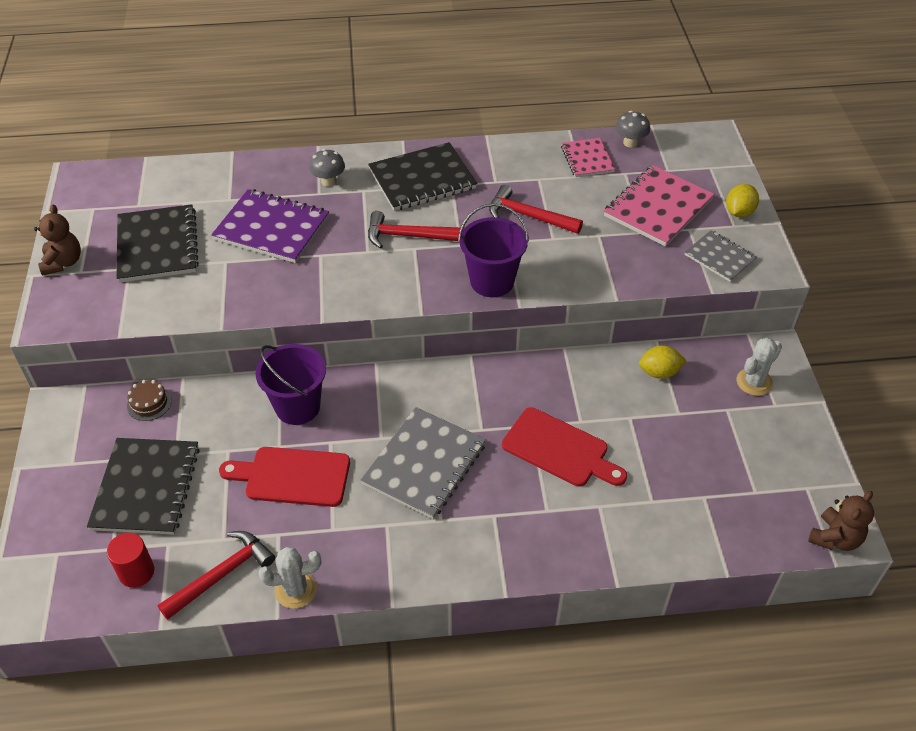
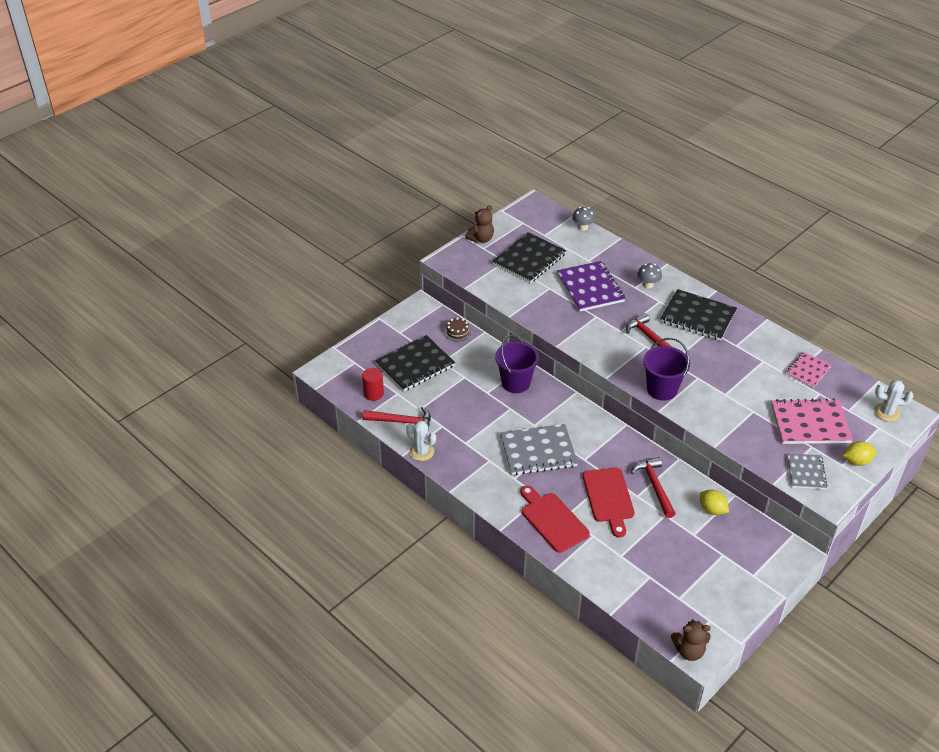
camera: 50 degrees right, 5 degrees down
(292, 476) = (476, 409): red cutting board -> red cutting board (552, 520)
(528, 216) = (728, 374): red hammer -> red hammer (654, 486)
(630, 142) = (849, 380): grey mushroom -> grey mushroom (583, 227)
(754, 382) = (758, 556): white cactus -> white cactus (887, 412)

